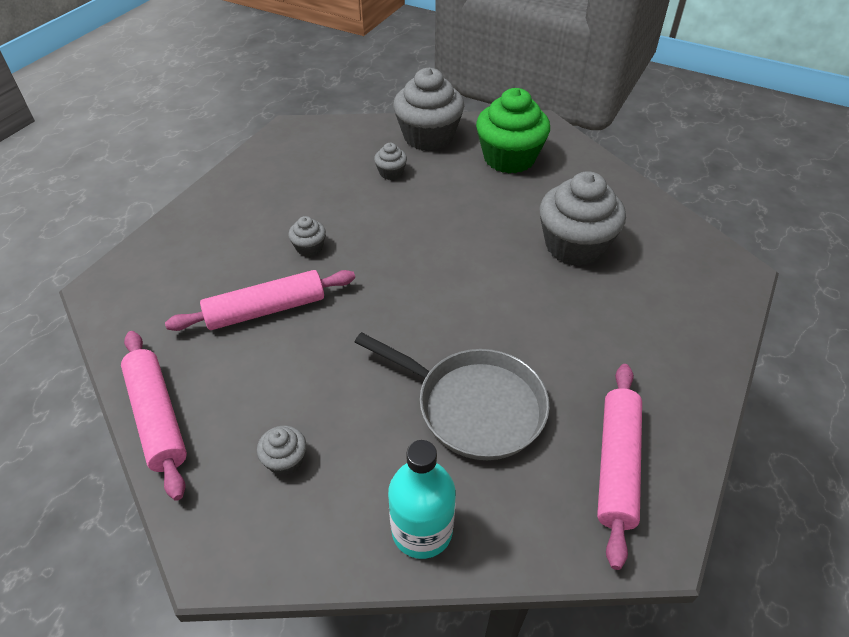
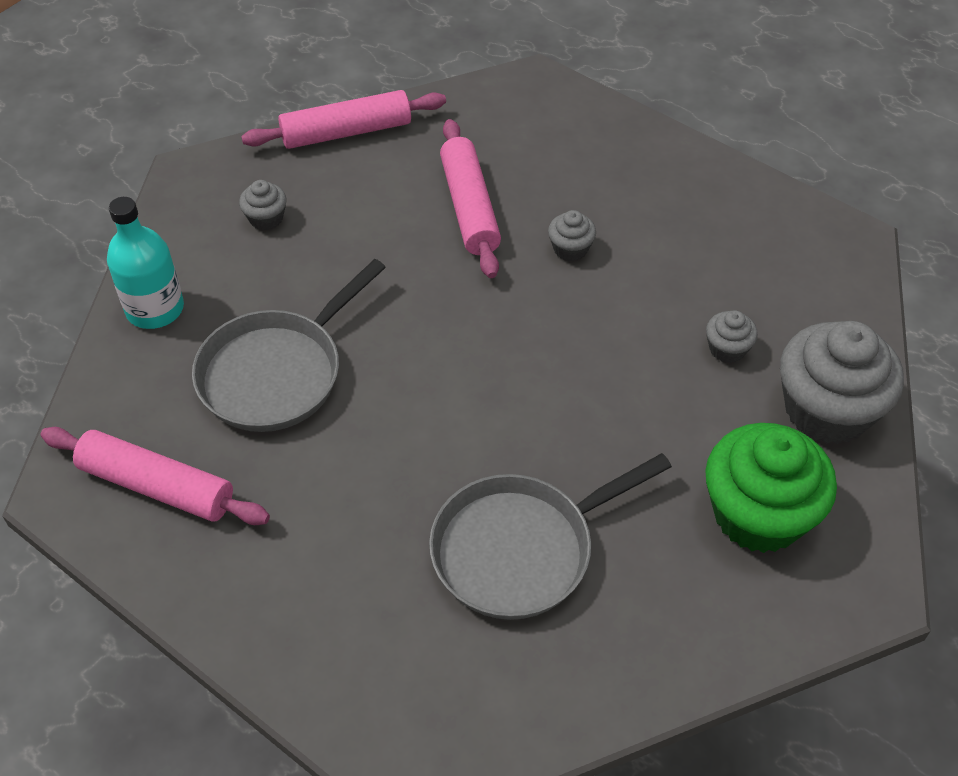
camera: 100 degrees right, 5 degrees up
(574, 246) = (520, 549): grey cupcake -> grey pan

